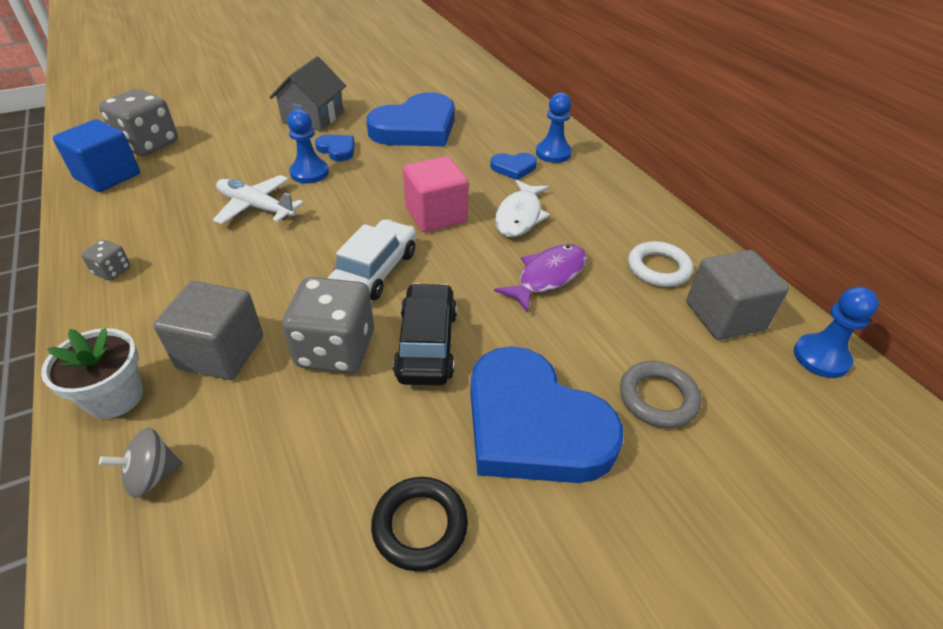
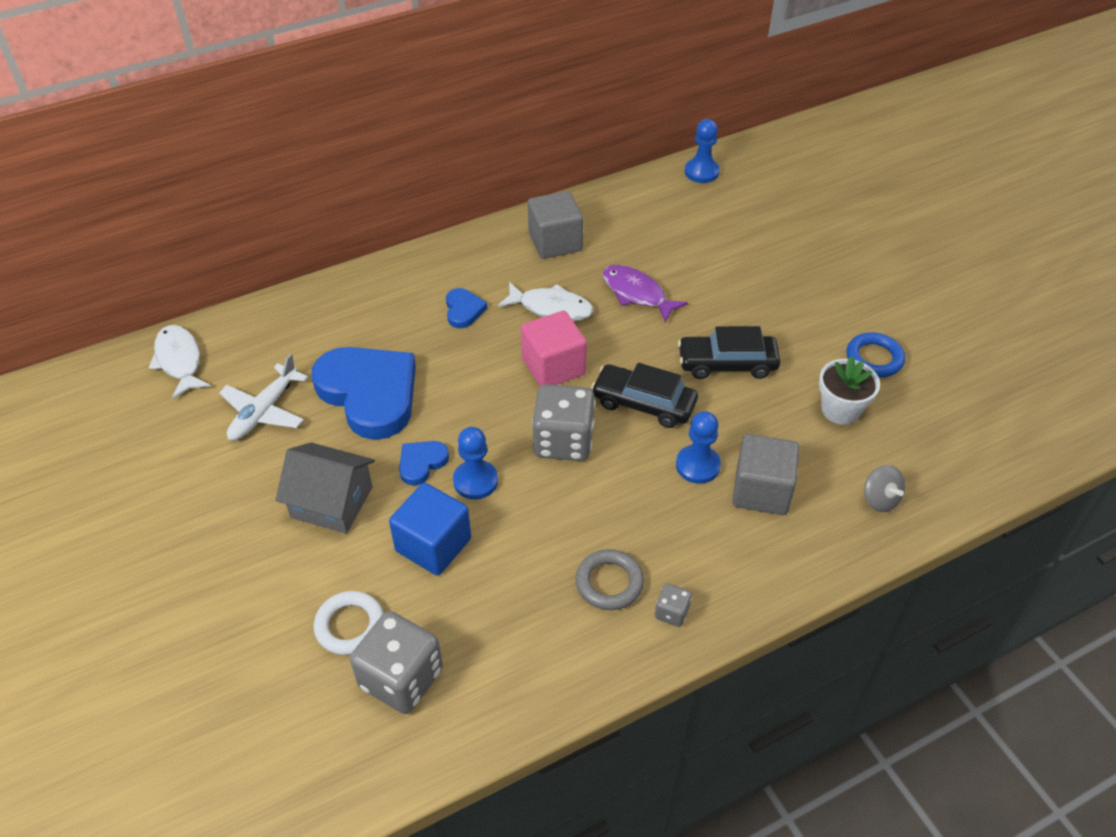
camera: 90 degrees left, 5 degrees up
(108, 176) = (486, 696): blue cube -> blue cube (433, 545)
(115, 397) = (822, 547): white flower pot -> white flower pot (840, 409)
(256, 207) = (548, 516): white plane -> white plane (264, 411)
(336, 349) = (743, 417): grey dice -> grey dice (563, 441)
(375, 271) = (643, 403): white car -> black car
(420, 526) = (874, 358): black ring -> blue ring
(458, 65) = (179, 361): none -> white fish
(533, 424) = (788, 308): blue heart -> none
(553, 153) = (434, 279): blue pawn -> blue pawn (697, 465)
(658, 268) = (618, 231): white ring -> white ring (350, 626)
(658, 398) = (753, 249): grey ring -> grey ring (609, 583)
(724, 316) = (669, 206): grey cube -> grey cube (555, 242)

